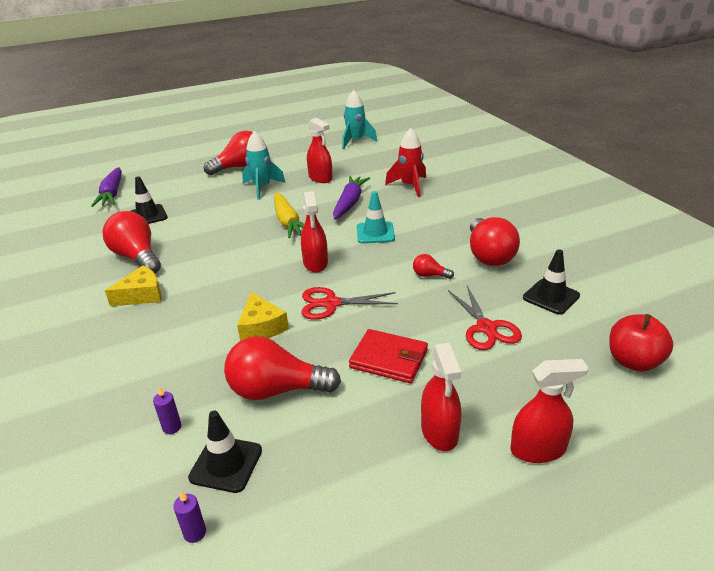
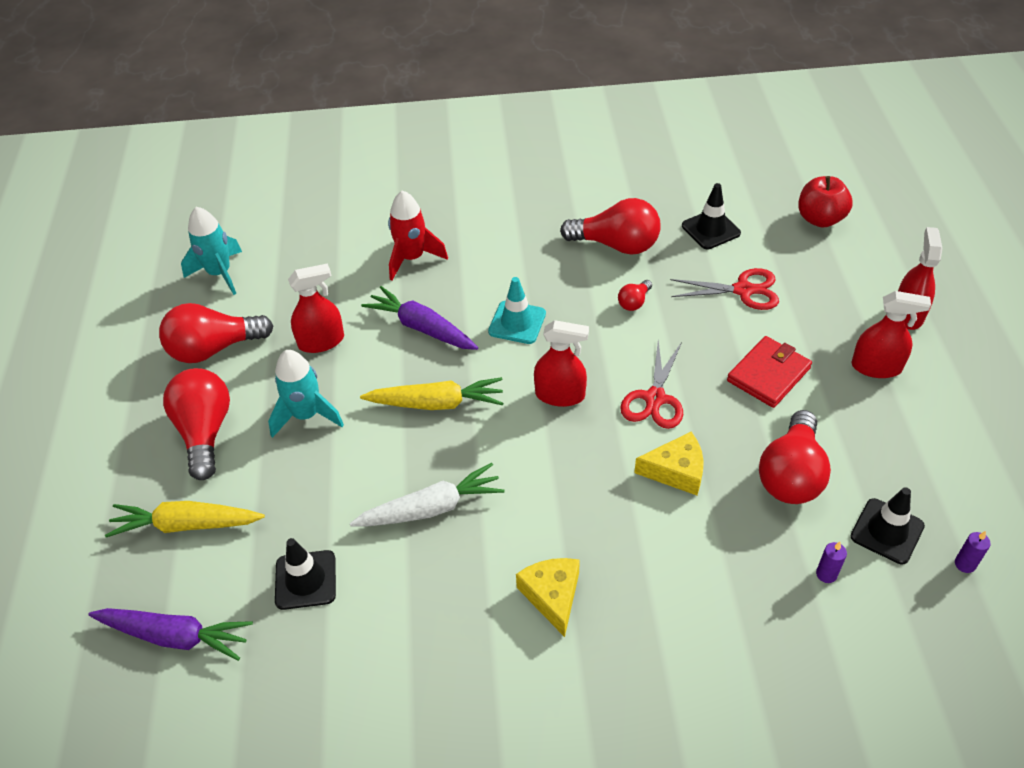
camera: 70 degrees left, 15 degrees up
(137, 257) = (441, 599): red light bulb -> red light bulb (214, 349)
(179, 179) = (186, 525): none -> yellow carrot
(204, 239) = (431, 508): none -> white carrot

